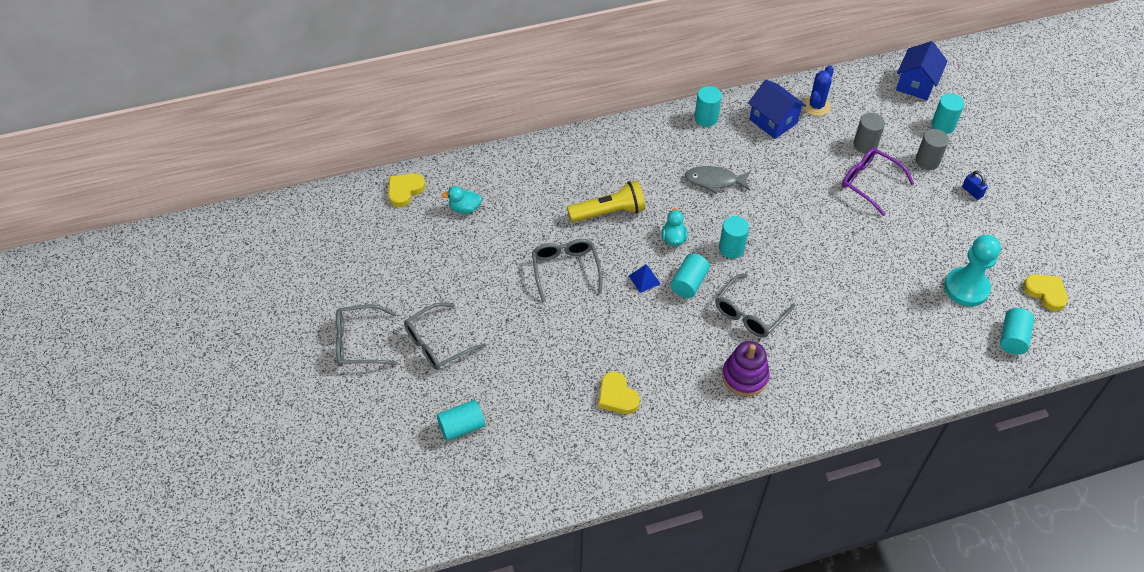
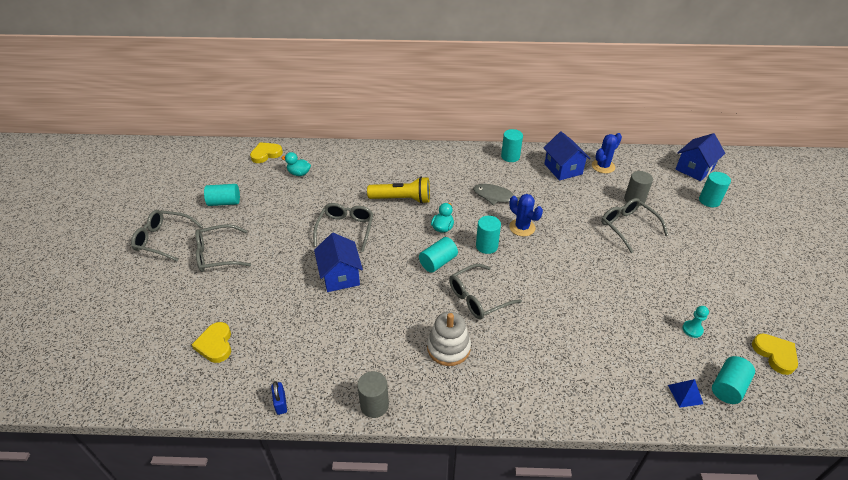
camera: 20 degrees right, 10 degrees down
(461, 427) = (191, 320): turquoise cylinder -> turquoise cylinder (224, 202)
(592, 329) = (340, 276): none -> blue house
(617, 396) = (329, 332): yellow heart -> yellow heart (215, 344)
(644, 279) = (403, 251): blue pyramid -> blue pyramid (685, 394)
(745, 376) = (448, 348): purple stacking toy -> white stacking toy
(759, 214) = (522, 227): none -> blue cactus
(869, 183) = (628, 227): purple glasses -> grey glasses
(927, 161) = (686, 222): grey cylinder -> grey cylinder (374, 405)
(966, 288) = (692, 329): turquoise pawn -> turquoise pawn, size x0.45
(972, 192) = (721, 254): blue padlock -> blue padlock (280, 403)

